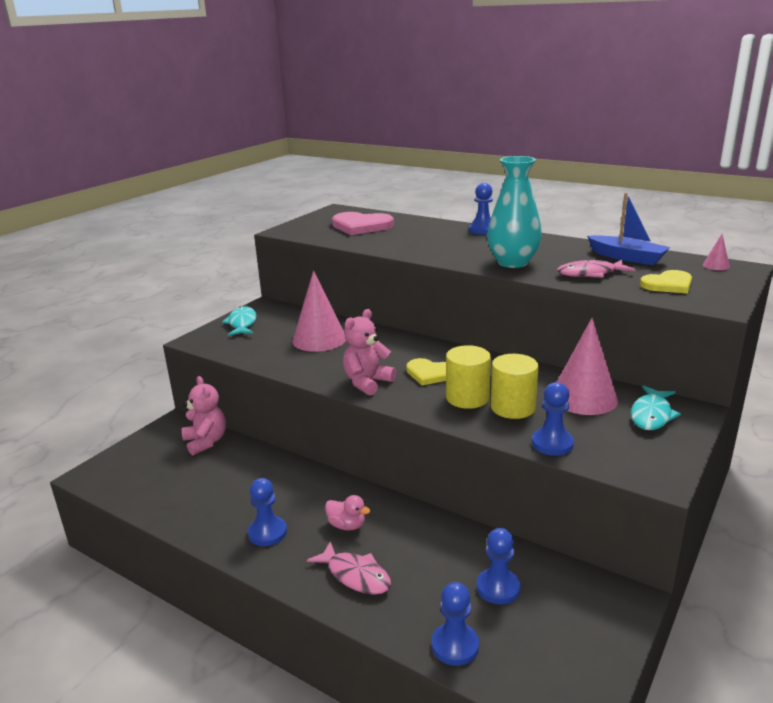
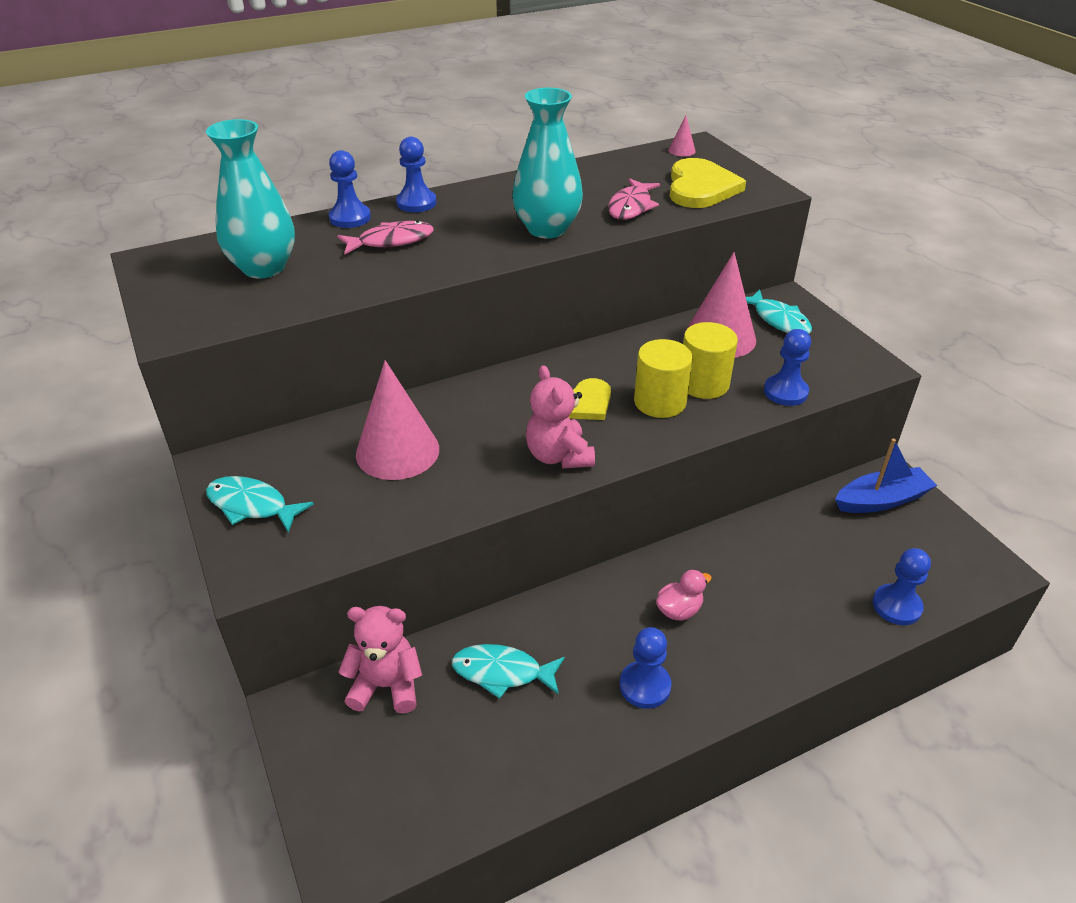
camera: 60 degrees left, 15 degrees up
(240, 474) = (502, 672): none -> turquoise fish
(356, 575) = (765, 636): pink fish -> pink fish (391, 241)
(361, 226) = (264, 268): pink heart -> turquoise vase
(498, 587) = (838, 543): blue pawn -> blue pawn (350, 218)
(627, 257) = (611, 173): blue boat -> blue boat (881, 500)
(668, 284) = (700, 188): yellow heart -> yellow heart, size x1.52

